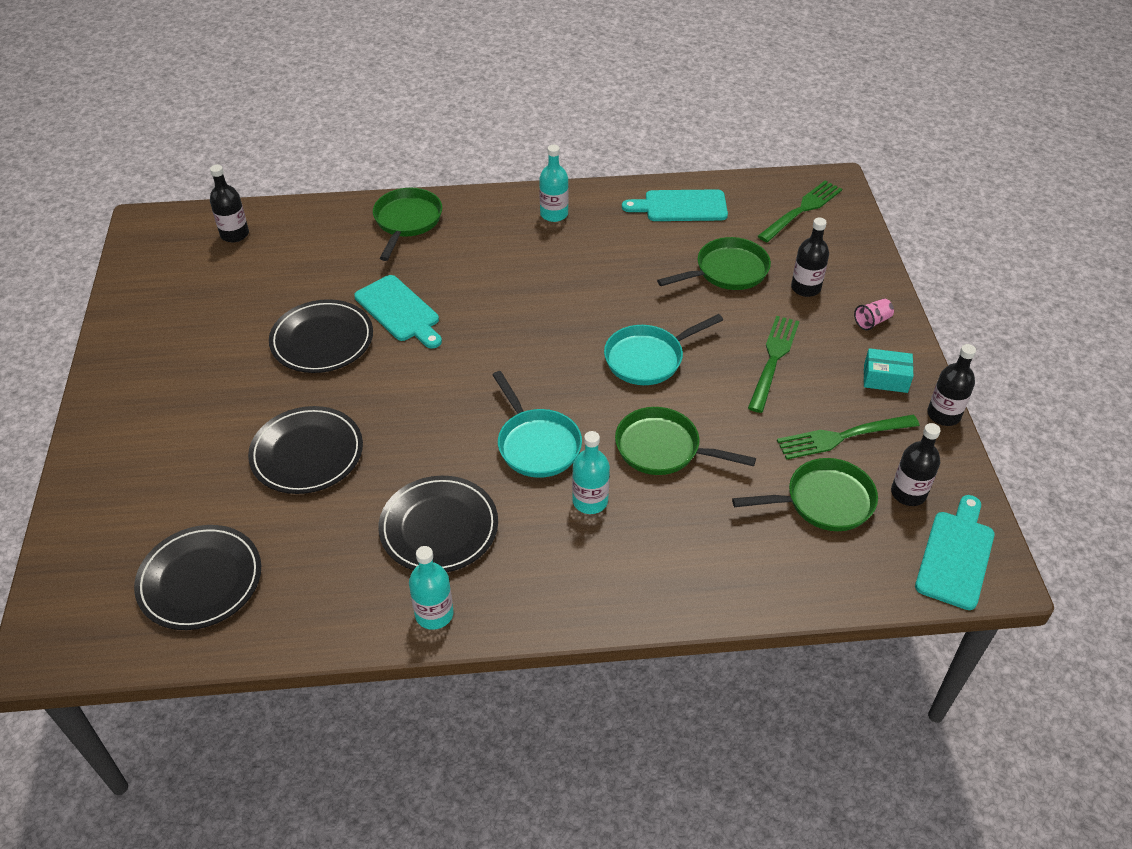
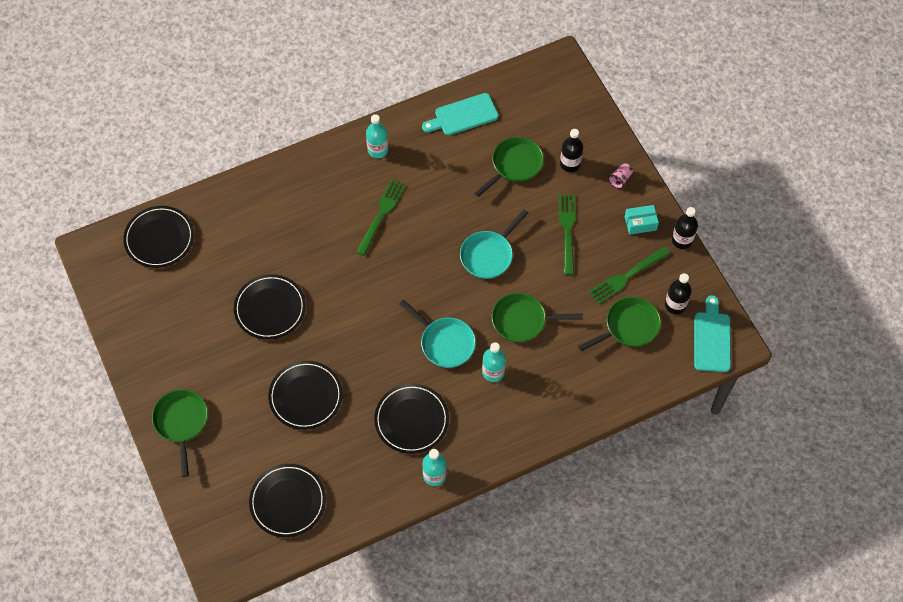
camera: 20 degrees left, 15 degrees up
(234, 234) = (159, 238): black bottle -> black plate
(399, 311) = (310, 268): turquoise cutting board -> none
(407, 221) = (277, 188): green pan -> green pan (181, 422)
(802, 210) = (547, 94): green fork -> green fork (381, 215)

